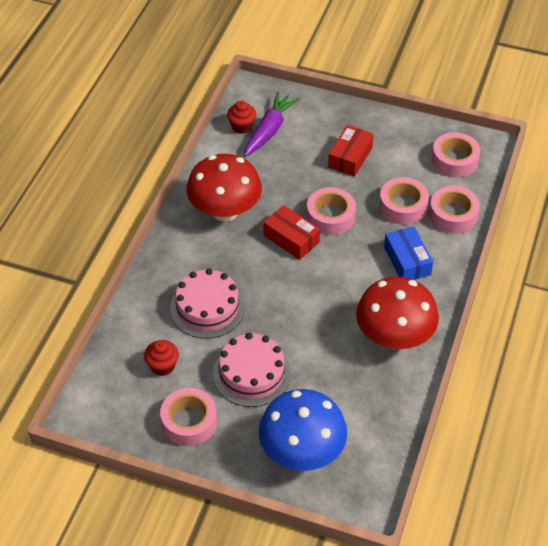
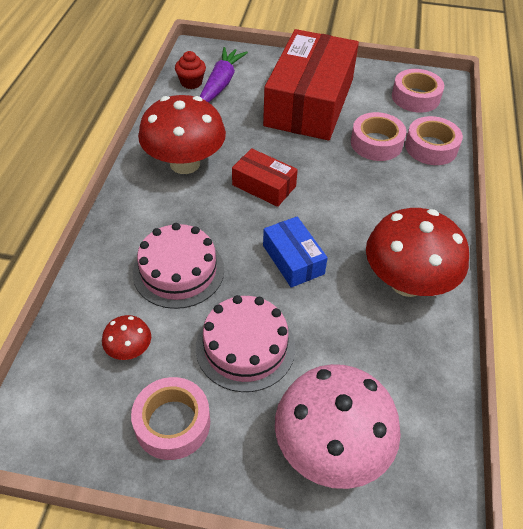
camera: 10 degrees left, 0 degrees up
(162, 366) = (129, 350): red cupcake -> red mushroom
(302, 452) = (331, 448): blue mushroom -> pink mushroom
(330, 216) = (302, 159): pink tape -> none
(350, 157) = (309, 102): red box -> red box, size x2.17
(407, 261) = (397, 197): blue box -> blue box (293, 259)

